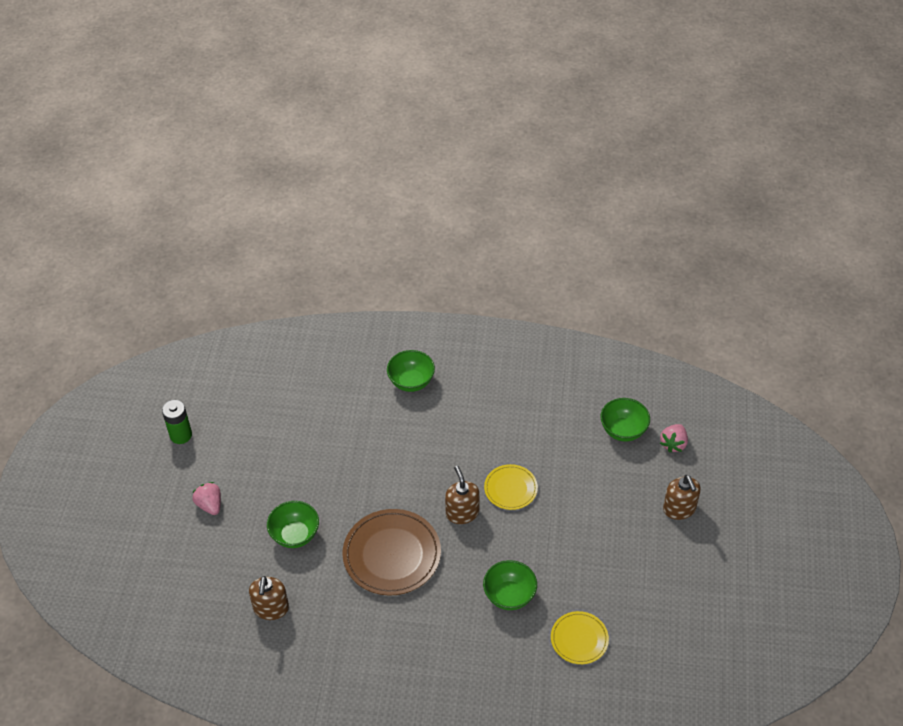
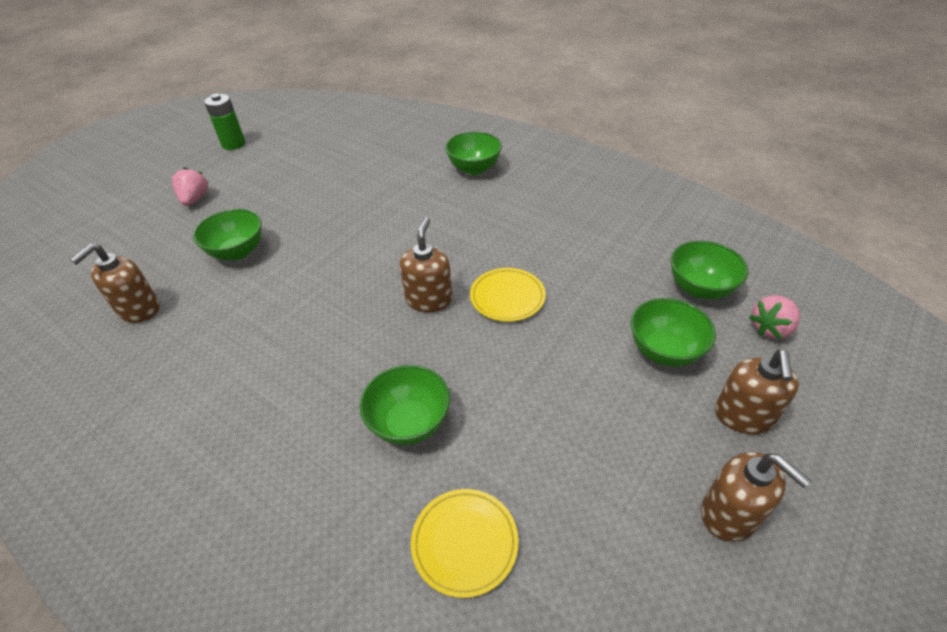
camera: 30 degrees right, 5 degrees down
(392, 554) = (312, 310): brown plate -> none
(622, 486) = (664, 351): none -> green bowl
(692, 565) = (730, 514): none -> brown soap dispenser

